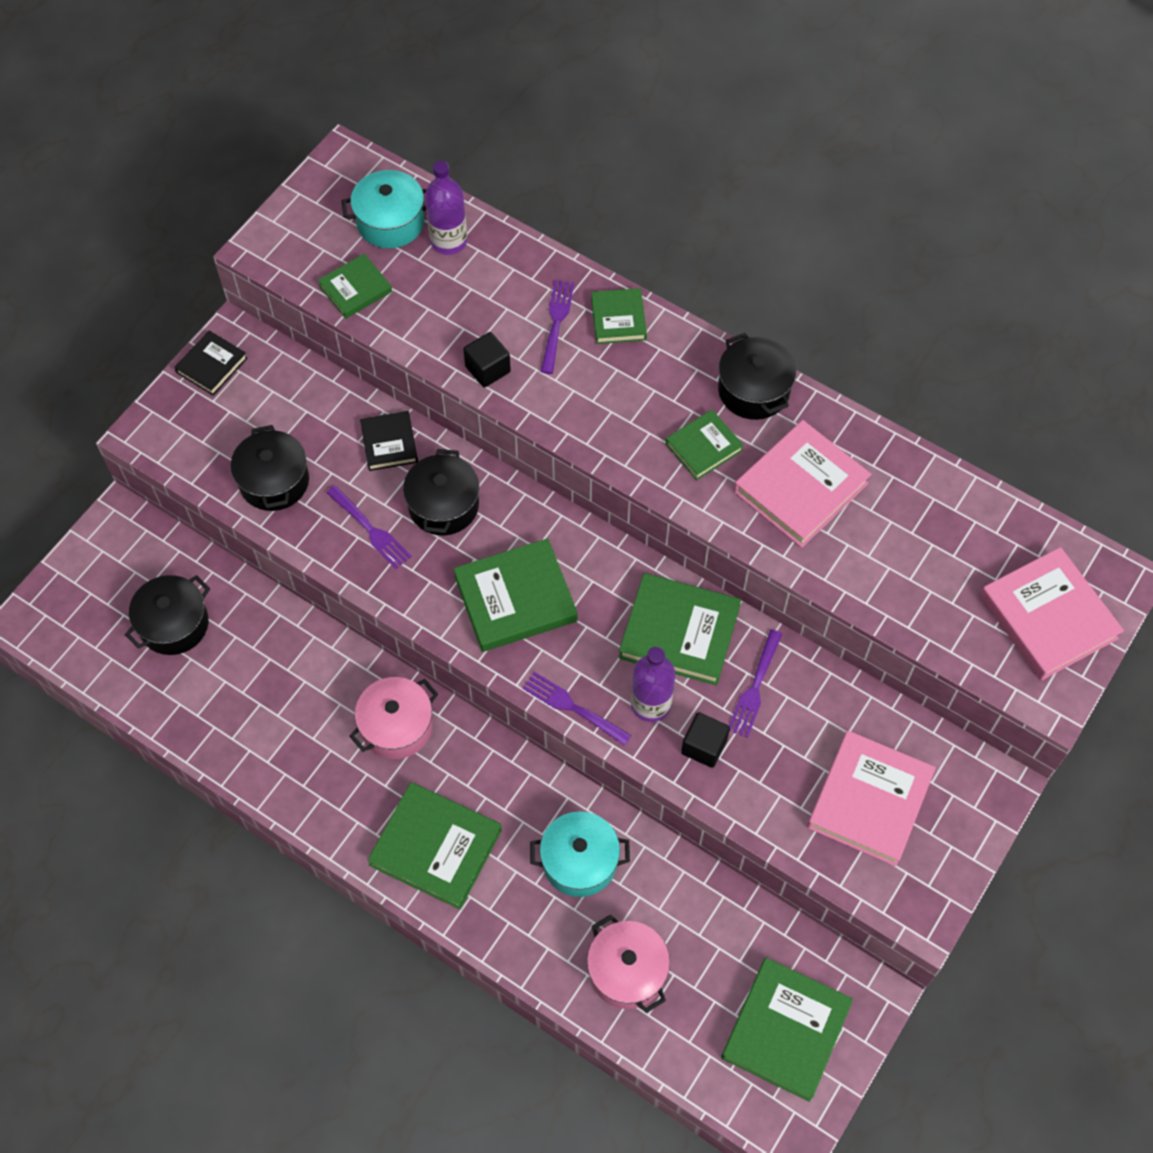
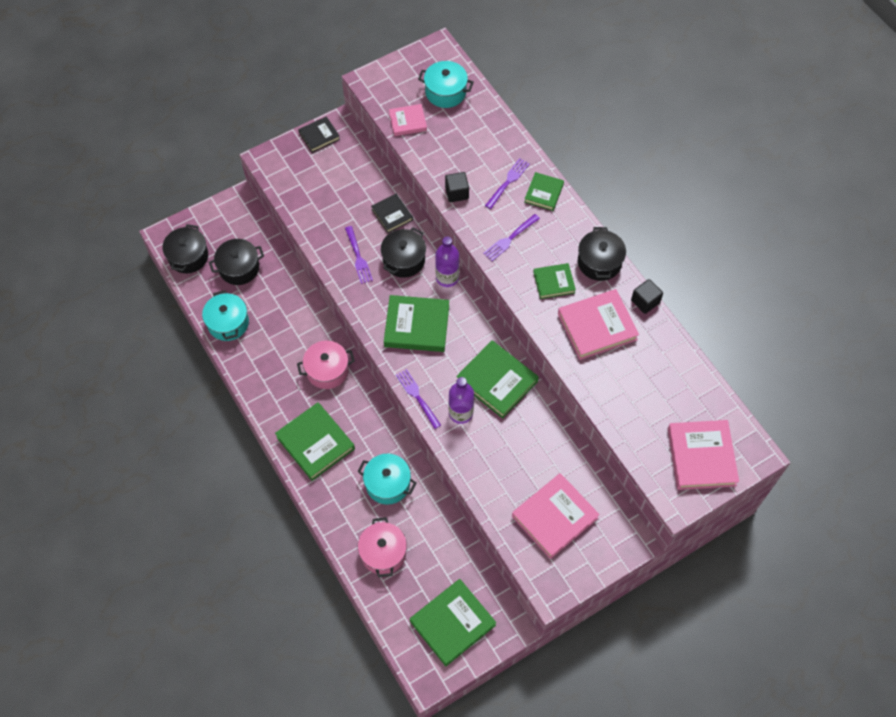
camera: 25 degrees right, 0 degrees up
(200, 718) = (228, 323): none -> turquoise pot
(274, 481) = (321, 211): black pot -> black pot (188, 257)
(355, 289) = (408, 122): green book -> pink book
(389, 443) = (392, 215): black book -> black book turned 45 degrees counterclockwise
(449, 241) = (472, 114): purple bottle -> purple bottle (447, 278)
(704, 746) = (478, 448): black cube -> black cube (645, 301)
(755, 686) = (523, 428): purple fork -> purple fork (510, 238)

